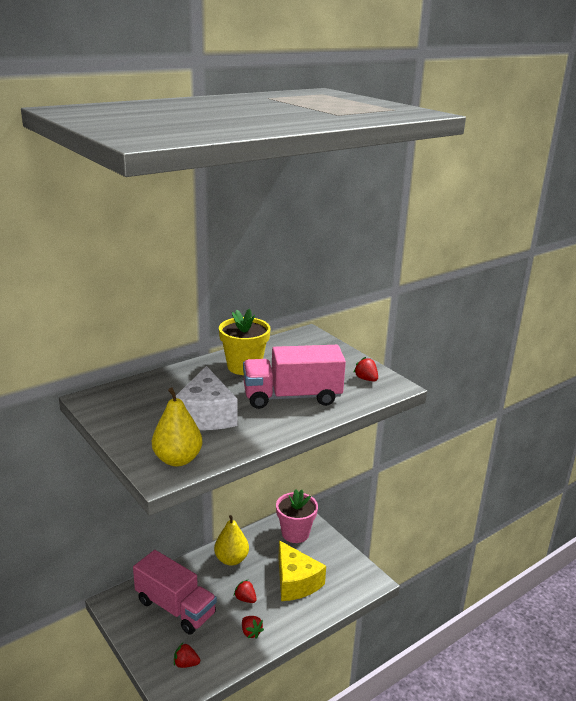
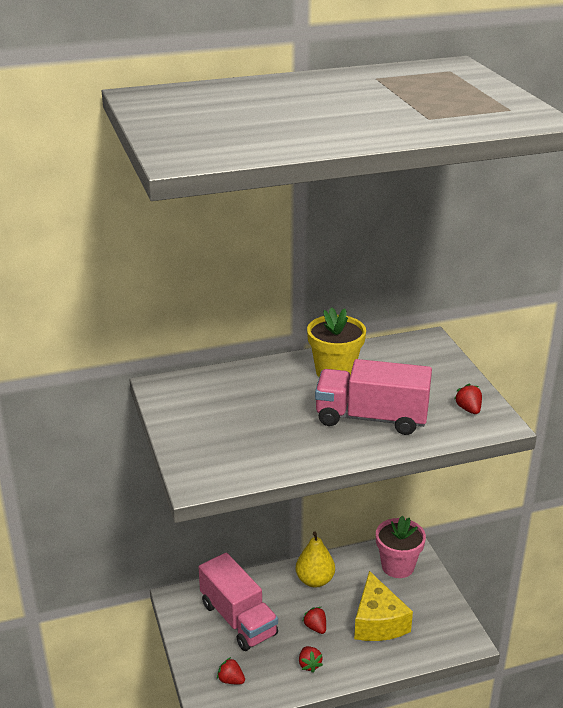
camera: 20 degrees right, 5 degrees up
(177, 459) = (219, 469): yellow pear -> none
(205, 415) = (268, 424): white cheese -> none

